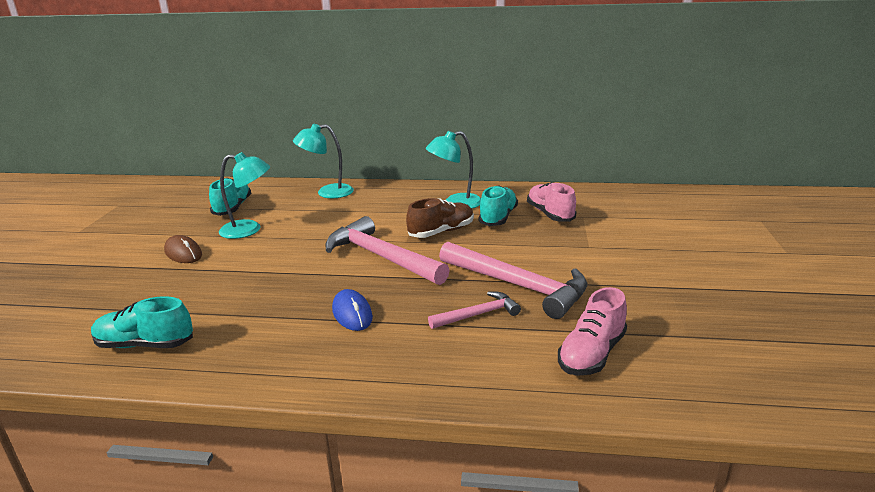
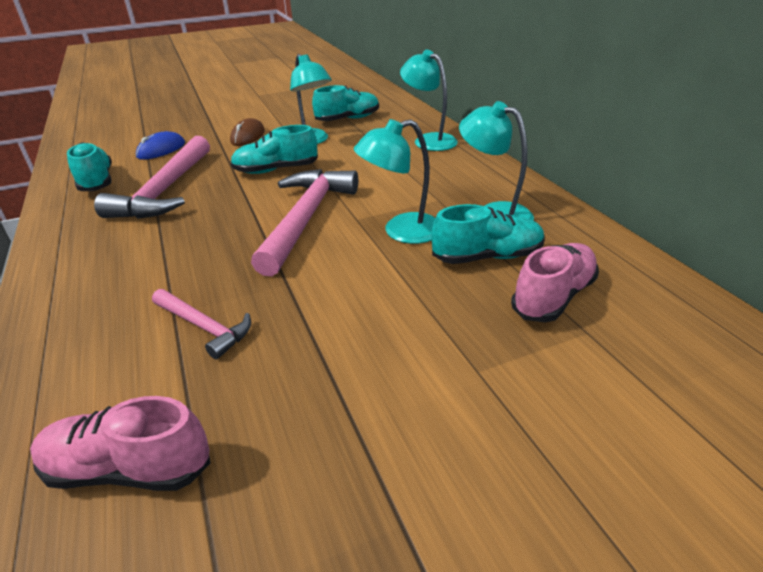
camera: 60 degrees right, 10 degrees up
(281, 253) = (276, 170): none -> turquoise shoe
(352, 313) = (175, 246): blue mouse -> blue mouse (161, 150)
(441, 232) = (401, 231): brown shoe -> turquoise lamp
(518, 286) = (296, 336): pink hammer -> pink hammer (165, 190)

